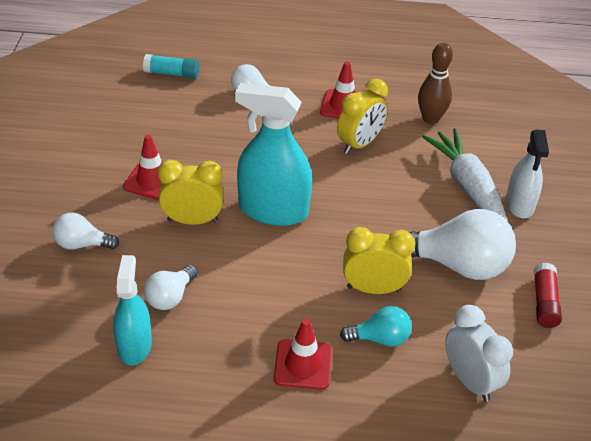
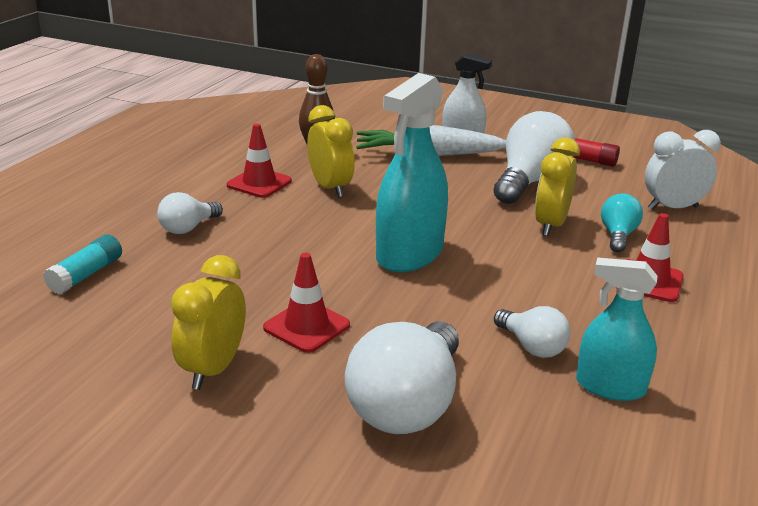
camera: 70 degrees left, 15 degrees down
(82, 244) = (407, 405): white light bulb -> white light bulb, size x1.89
(192, 220) = (401, 309): yellow clock -> yellow clock (213, 369)

